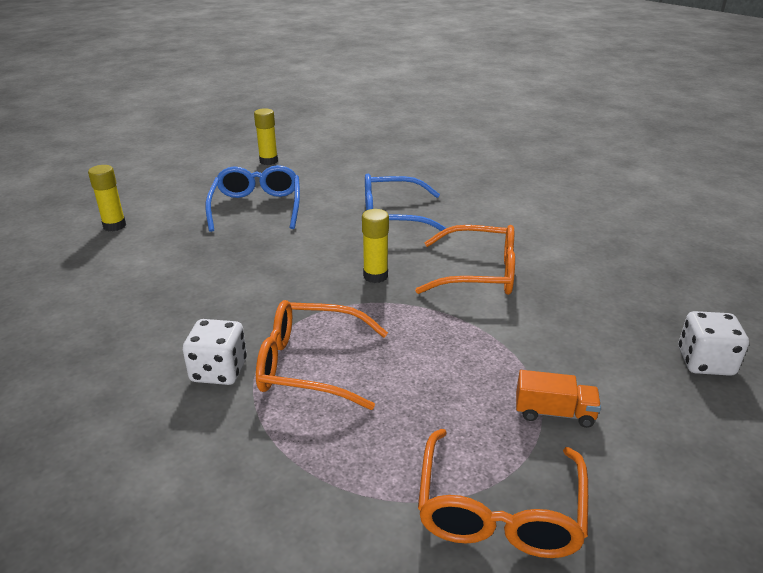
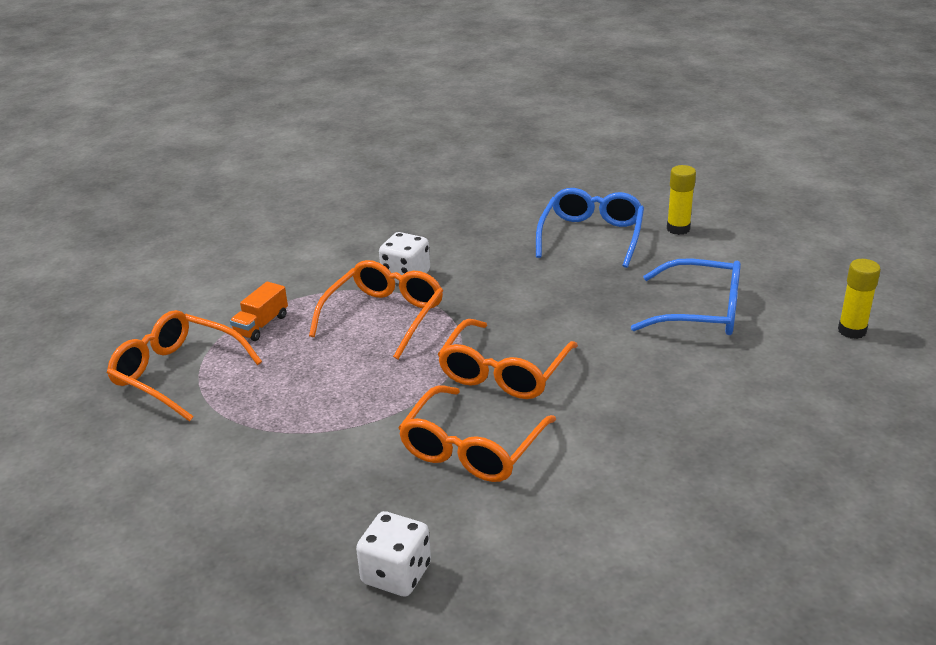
camera: 110 degrees right, 0 degrees up
(375, 276) = (504, 372): yellow glue stick -> orange glasses
(393, 216) = (644, 411): blue glasses -> blue glasses (591, 236)
(554, 412) = (234, 430): orange truck -> orange truck (261, 325)
(705, 362) = (212, 566): white dice -> white dice (396, 574)

